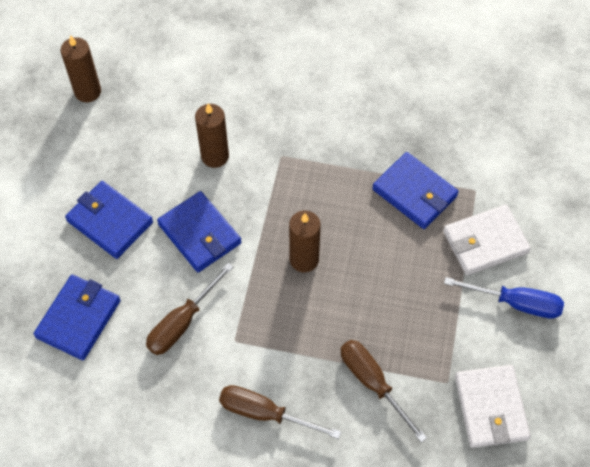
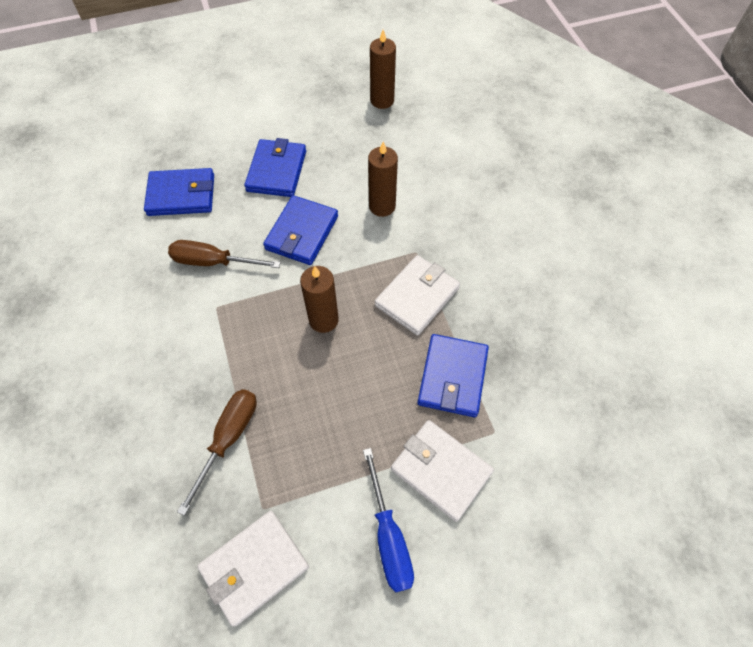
camera: 60 degrees right, 0 degrees up
(264, 413) = (157, 364): brown screwdriver -> none
(326, 179) = (417, 297): none -> white wallet

